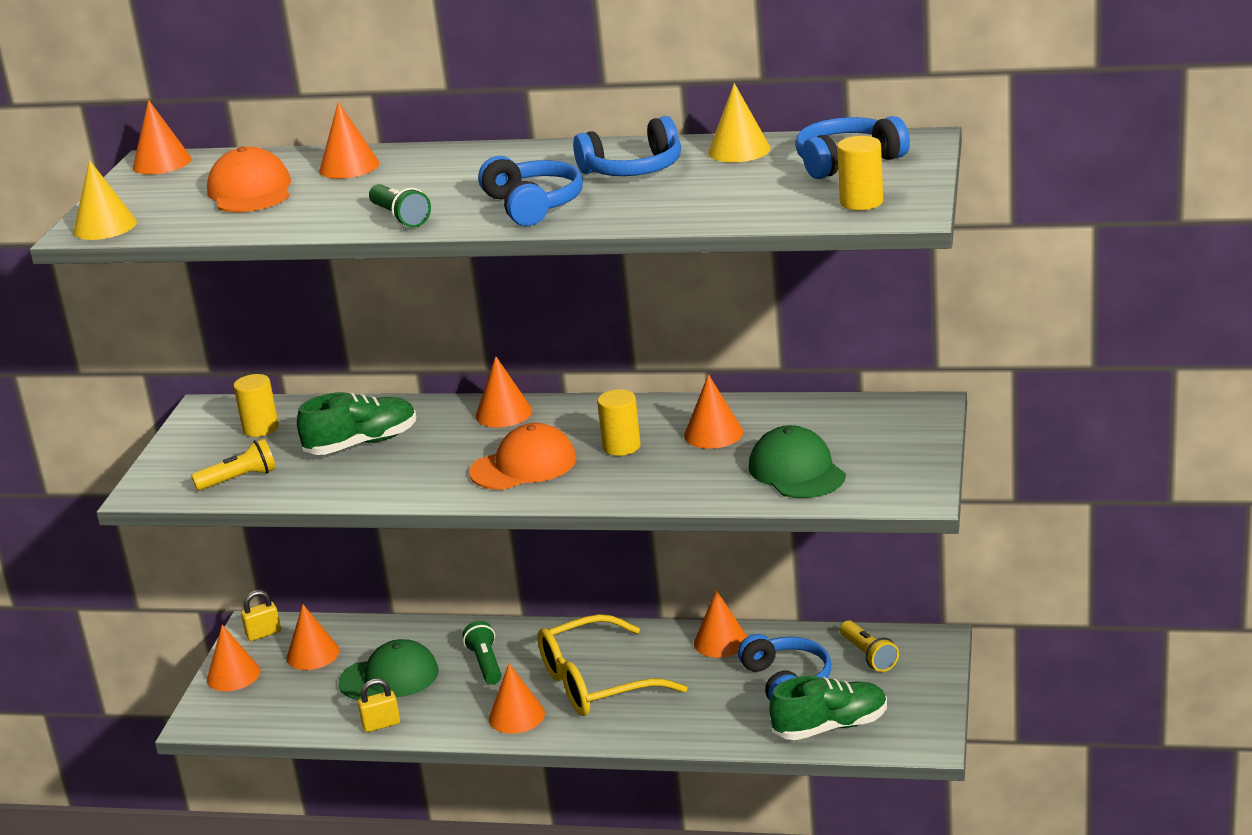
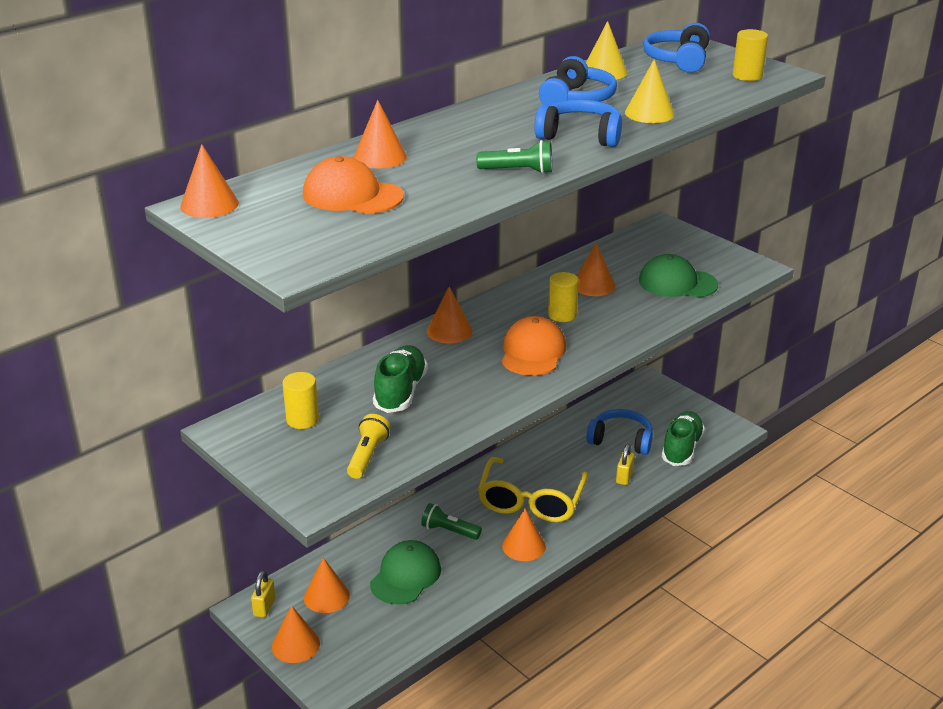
camera: 55 degrees left, 5 degrees up
(105, 227) = (305, 258): yellow cone -> yellow cone (649, 113)
(381, 724) = (456, 604): yellow padlock -> yellow padlock (624, 477)
(721, 641) = (551, 440): orange cone -> none
(868, 656) = (632, 405): yellow flashlight -> none

